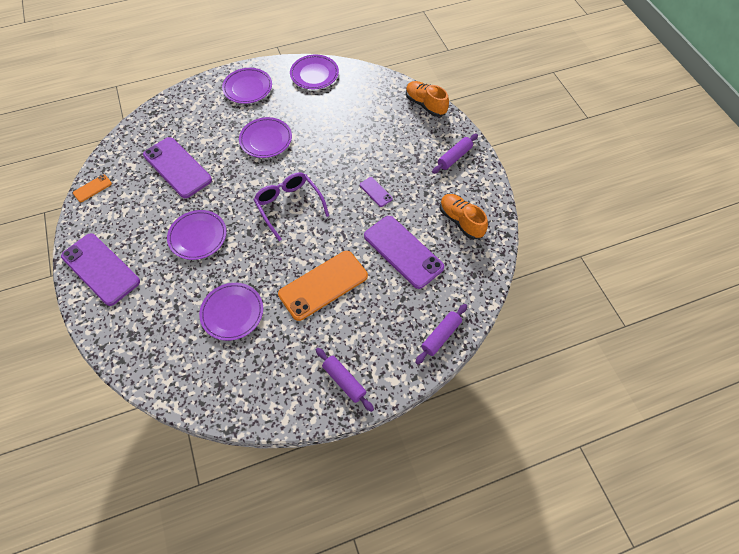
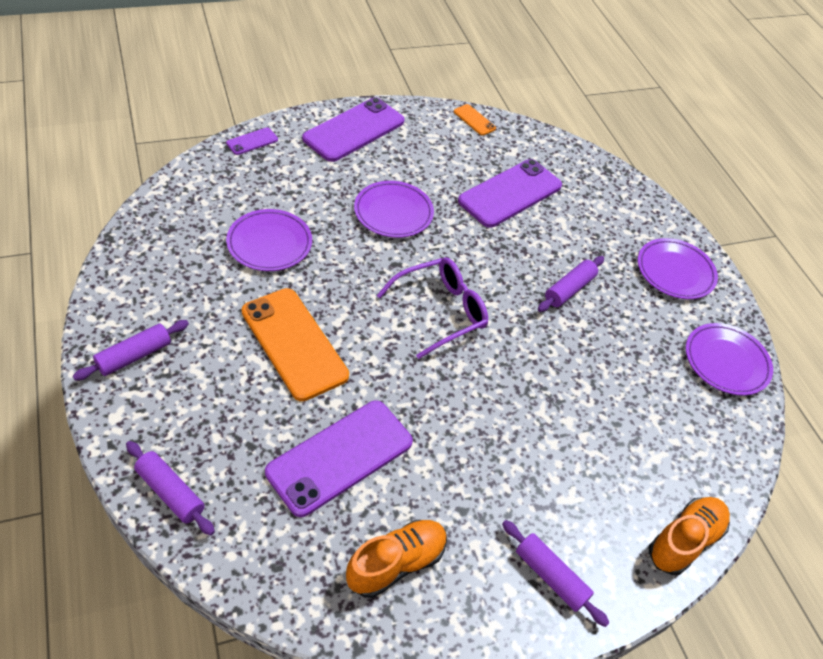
camera: 85 degrees right, 10 degrees down
(266, 140) = (569, 289): purple plate -> purple rolling pin
(376, 192) = (466, 430): purple phone -> purple phone (252, 141)

